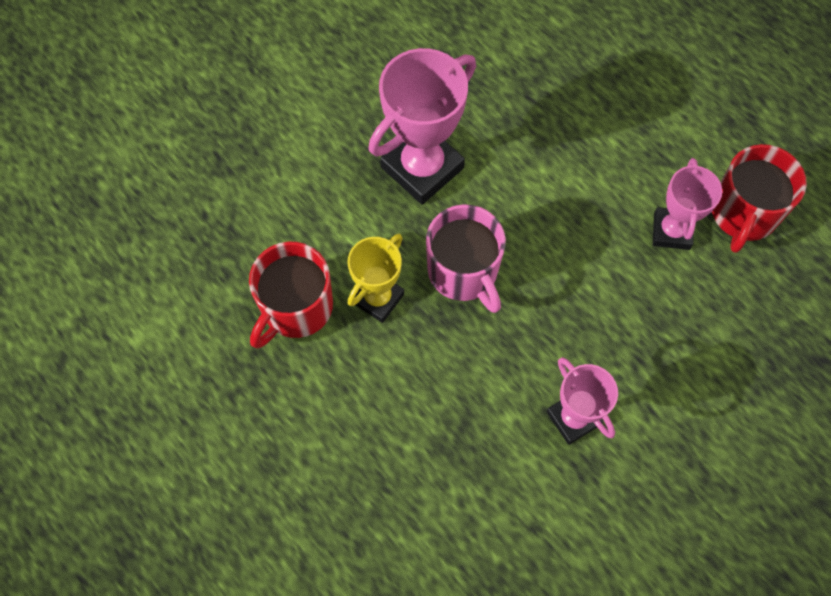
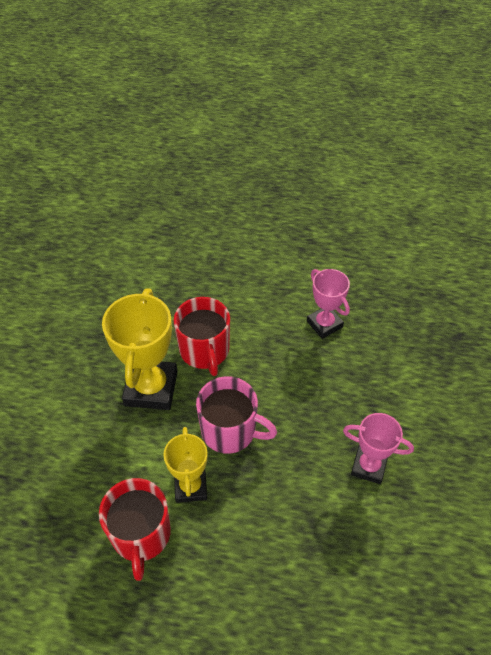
camera: 40 degrees left, 15 degrees down
(422, 167) = (151, 388): pink trophy -> yellow trophy
(743, 213) = (351, 290): red mug -> red mug (205, 351)

